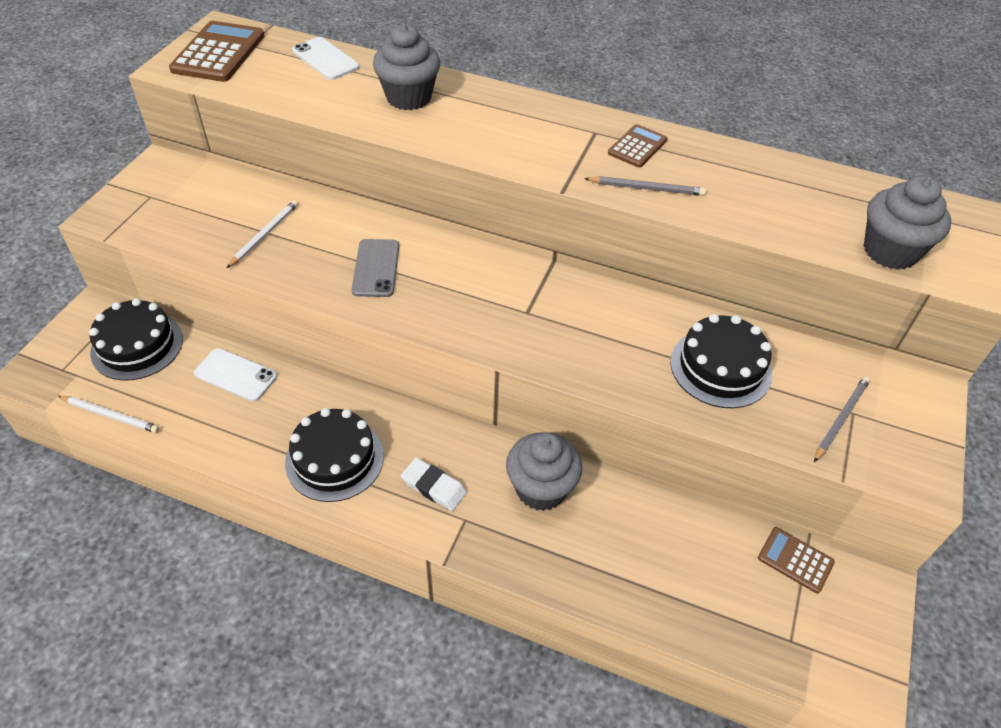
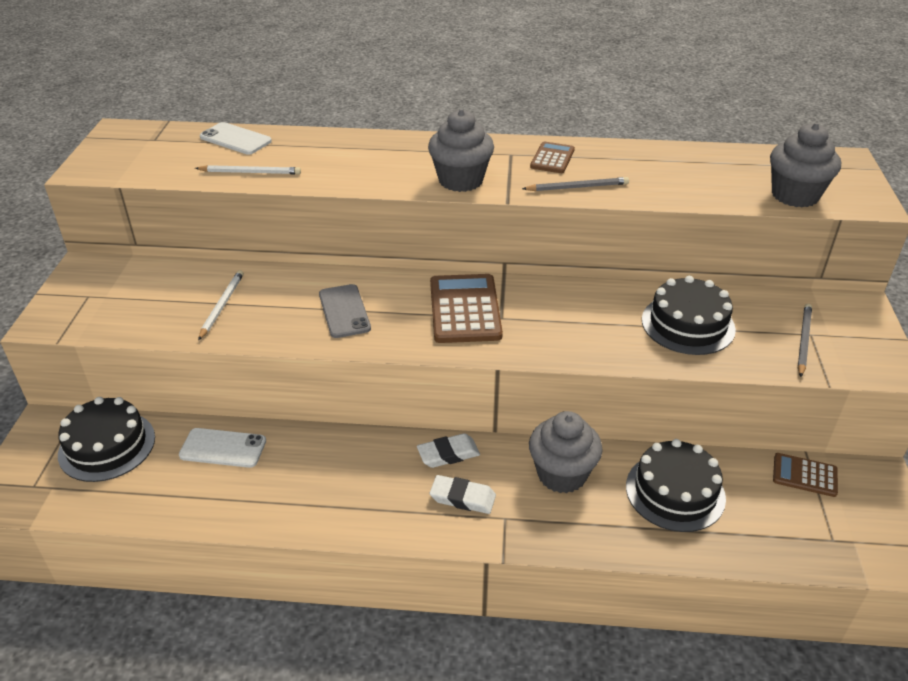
camera: 15 degrees left, 10 degrees down
(110, 415) = (105, 515): white pencil -> white pencil (250, 172)
(218, 53) = (127, 151): brown calculator -> brown calculator (464, 309)
(334, 459) = (356, 498): black cake -> black cake (675, 492)
(408, 97) = (330, 156): grey cupcake -> grey cupcake (460, 180)
(439, 436) = (448, 454): none -> white eraser

